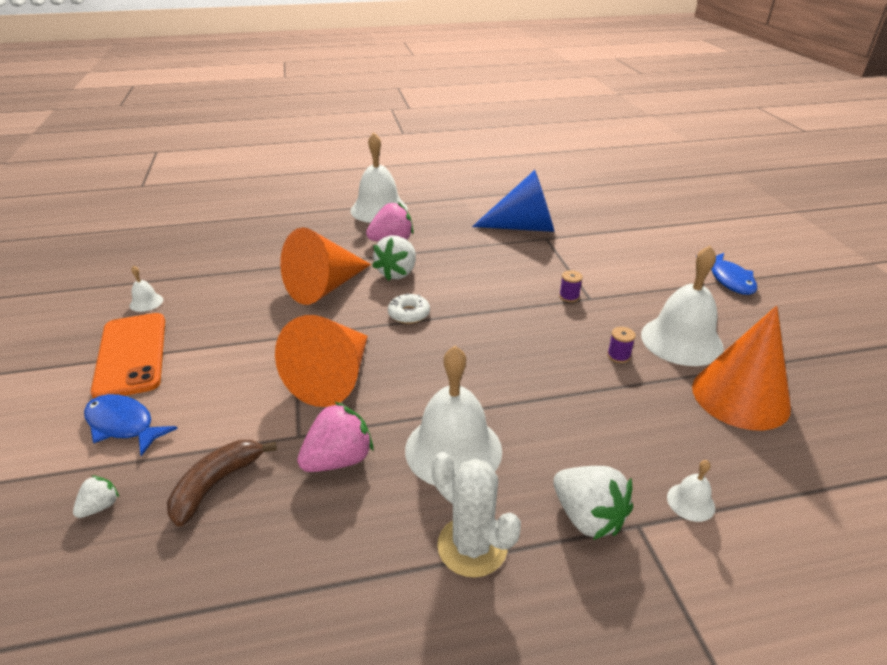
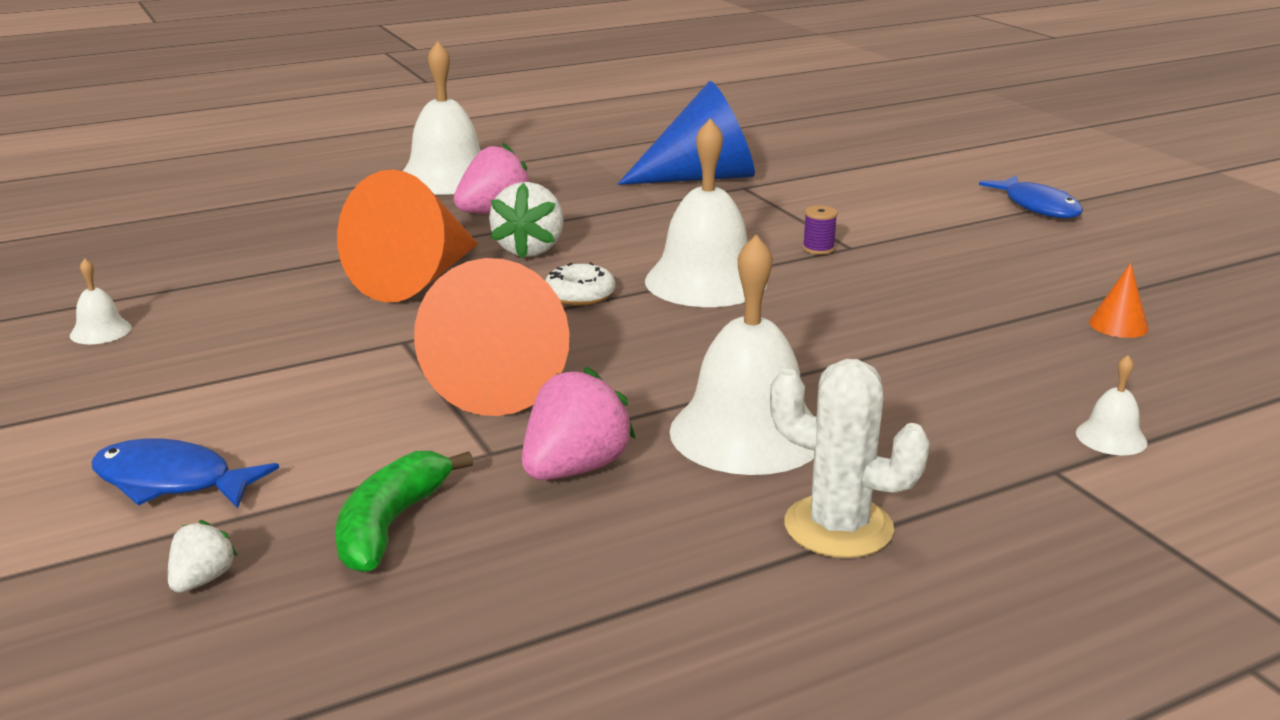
camera: 15 degrees left, 10 degrees down
(131, 355) = (121, 398): orange phone -> none
(216, 484) = (390, 525): brown banana -> green banana
(587, 517) = (982, 473): white strawberry -> none
(618, 356) = (928, 304): purple spool -> none
(681, 340) = (1007, 277): white bell -> white bell (705, 281)
(740, 396) = (1118, 325): orange cone -> orange cone, size x0.41

